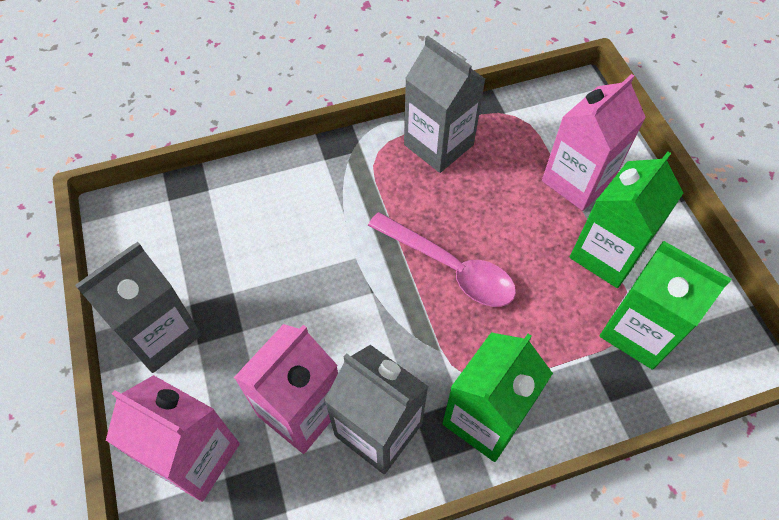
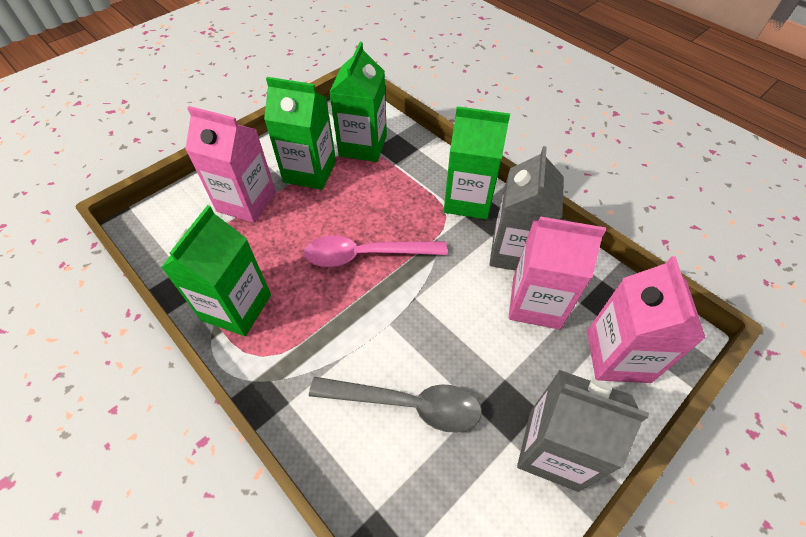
camera: 115 degrees left, 5 degrees down
(270, 239) = (406, 405): none -> grey spoon
(438, 145) = (236, 307): grey carton -> green carton
(450, 268) = (366, 255): pink spoon -> pink spoon turned 105 degrees counterclockwise

